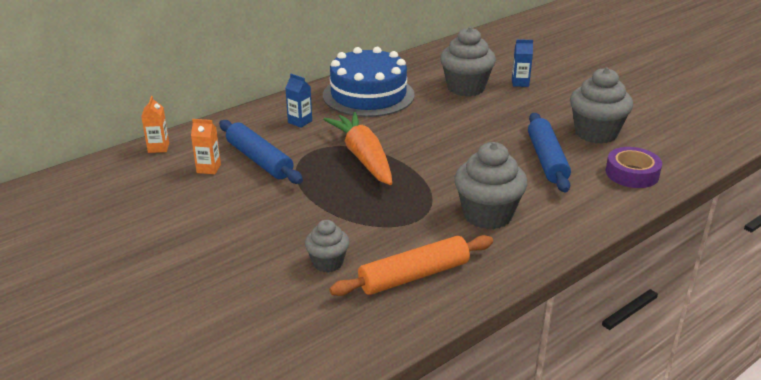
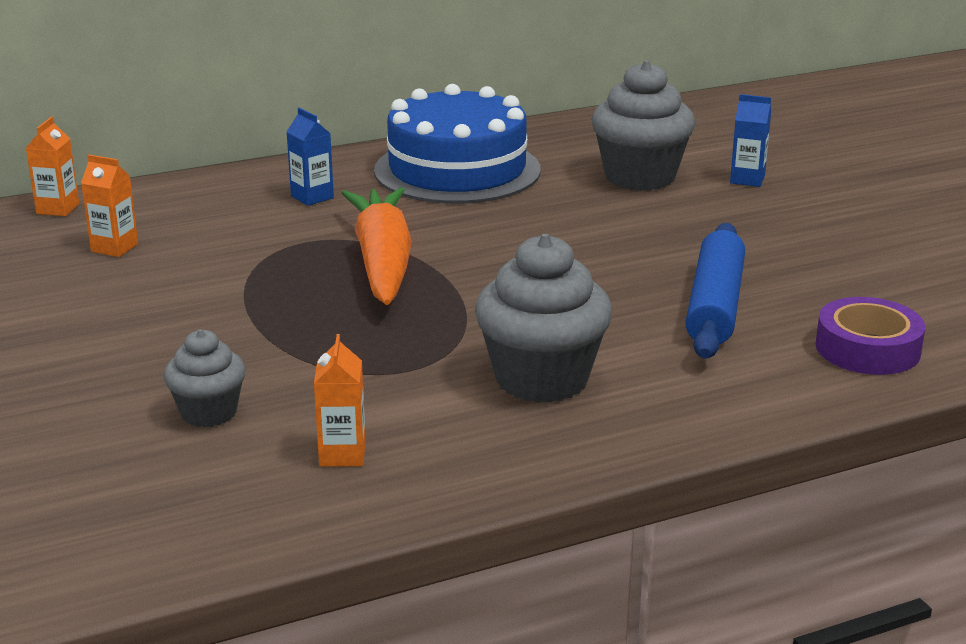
camera: 15 degrees right, 5 degrees down
(259, 160) = (204, 245): blue rolling pin -> none
(413, 275) = (342, 454): orange rolling pin -> orange carton
(596, 133) = (840, 274): grey cupcake -> none

